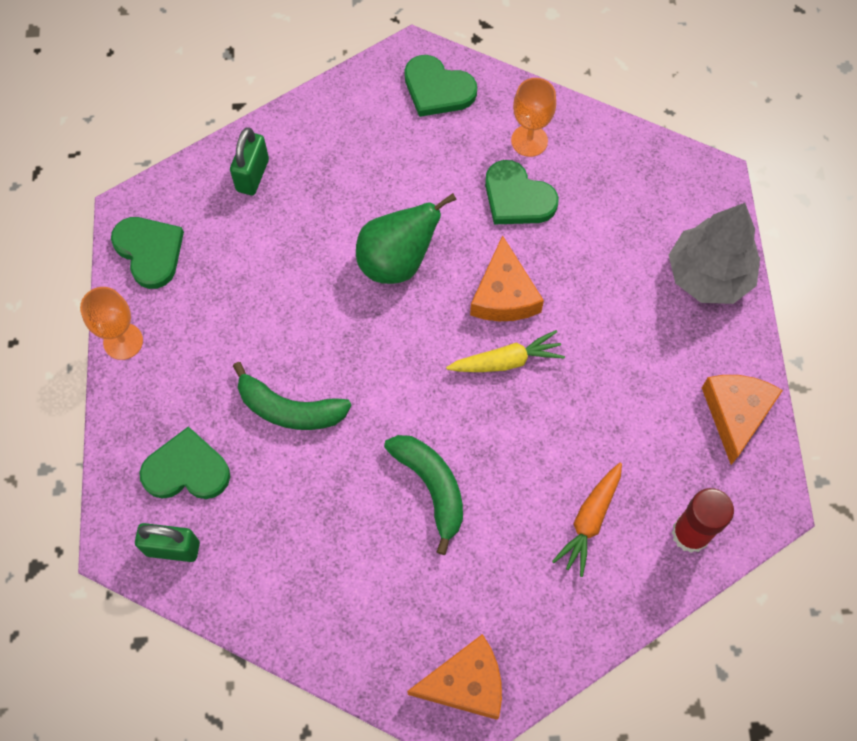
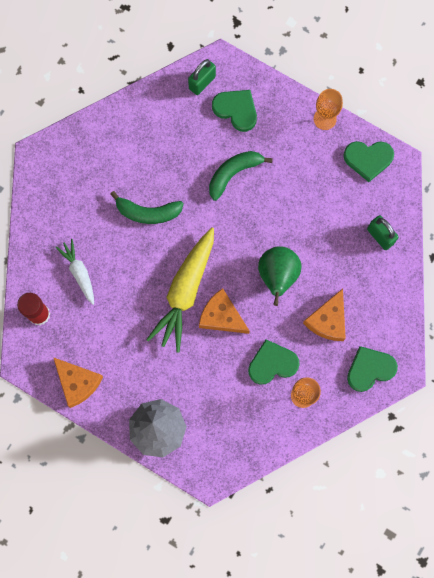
camera: 125 degrees right, 10 degrees up
(186, 469) = (236, 110): green heart -> green heart turned 90 degrees counterclockwise
(466, 683) = (50, 167): orange cheese -> orange cheese (328, 320)
(506, 361) = (185, 291): yellow carrot -> yellow carrot, size x1.84
(589, 520) = (79, 273): orange carrot -> white carrot

